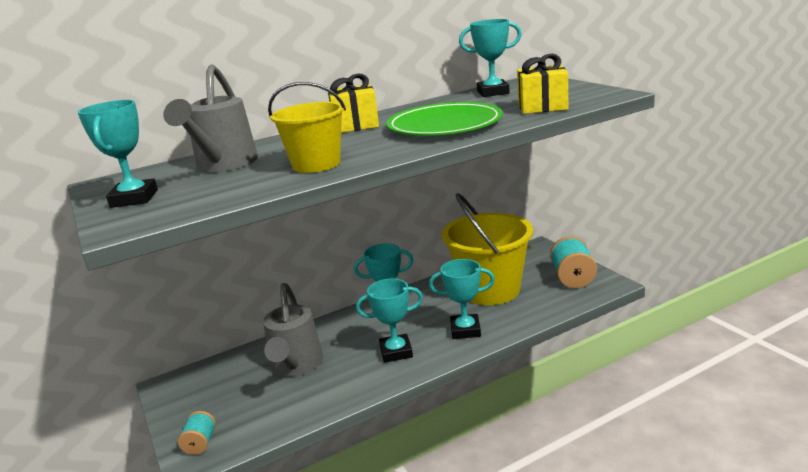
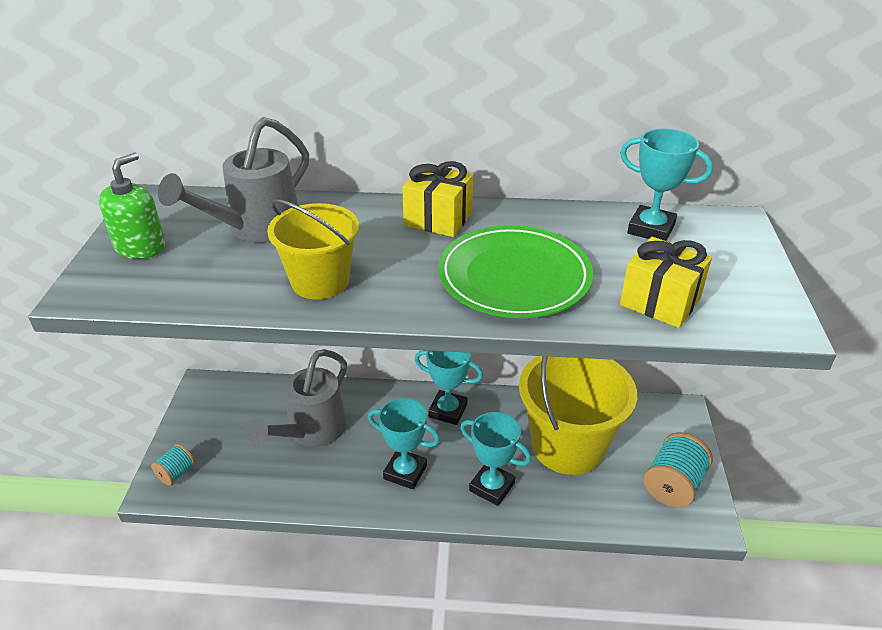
camera: 30 degrees right, 15 degrees up
(134, 199) = (140, 247): turquoise trophy -> green soap dispenser

